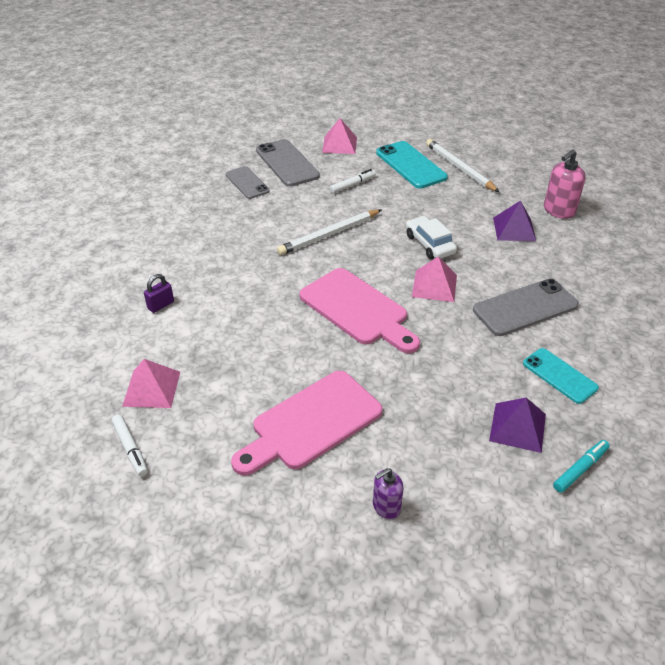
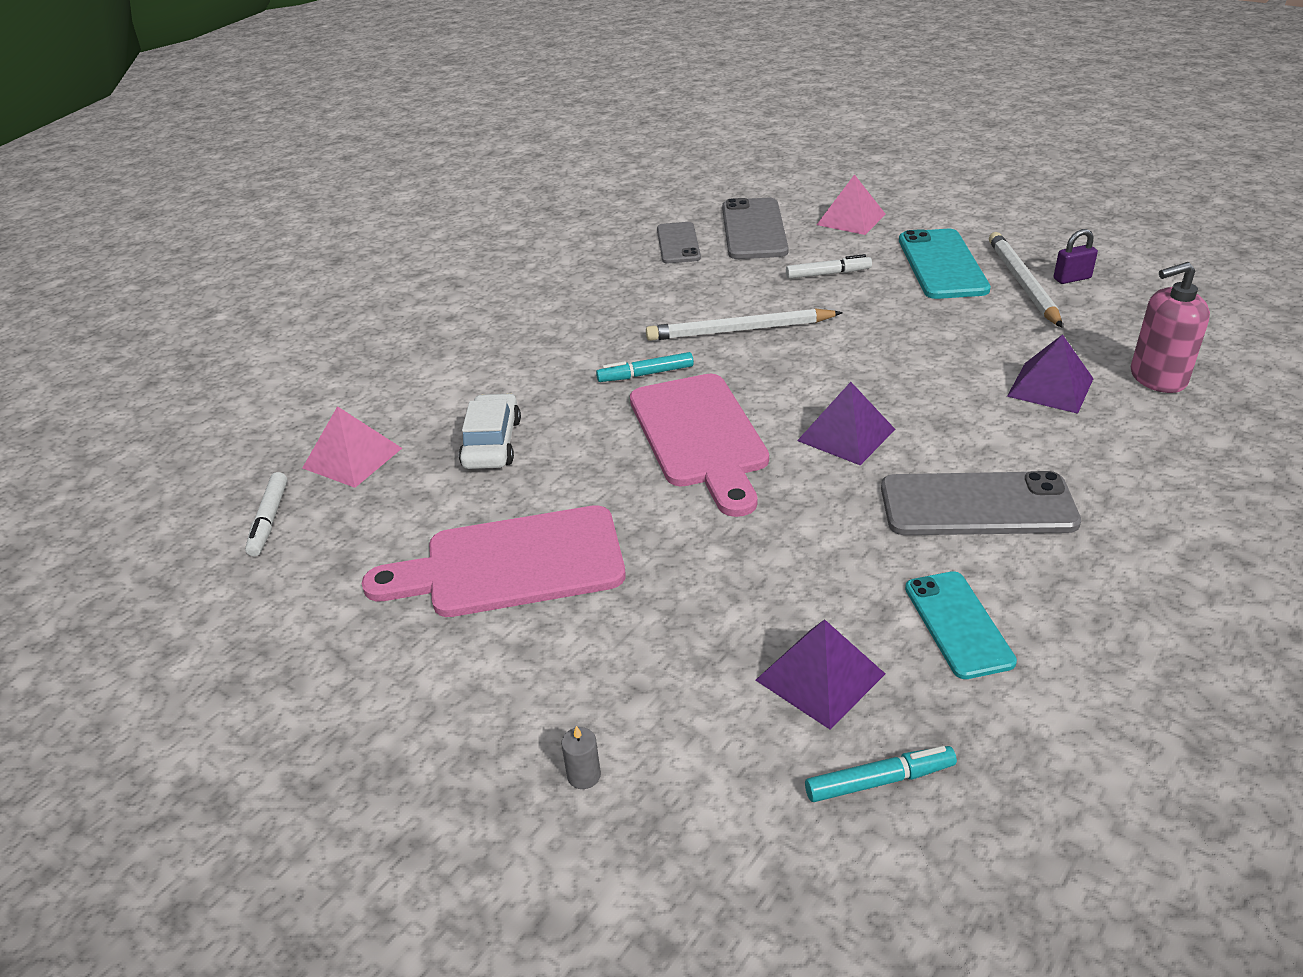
camera: 30 degrees right, 5 degrees down
(161, 305) = (446, 364): purple padlock -> purple padlock (1072, 278)
(296, 278) = (646, 374): none -> turquoise marker
(386, 507) = (521, 713): purple soap dispenser -> none
(429, 244) = (885, 376): white car -> white car (492, 443)
(434, 285) = (846, 435): pink pyramid -> purple pyramid
(444, 526) = (584, 775): none -> grey candle

